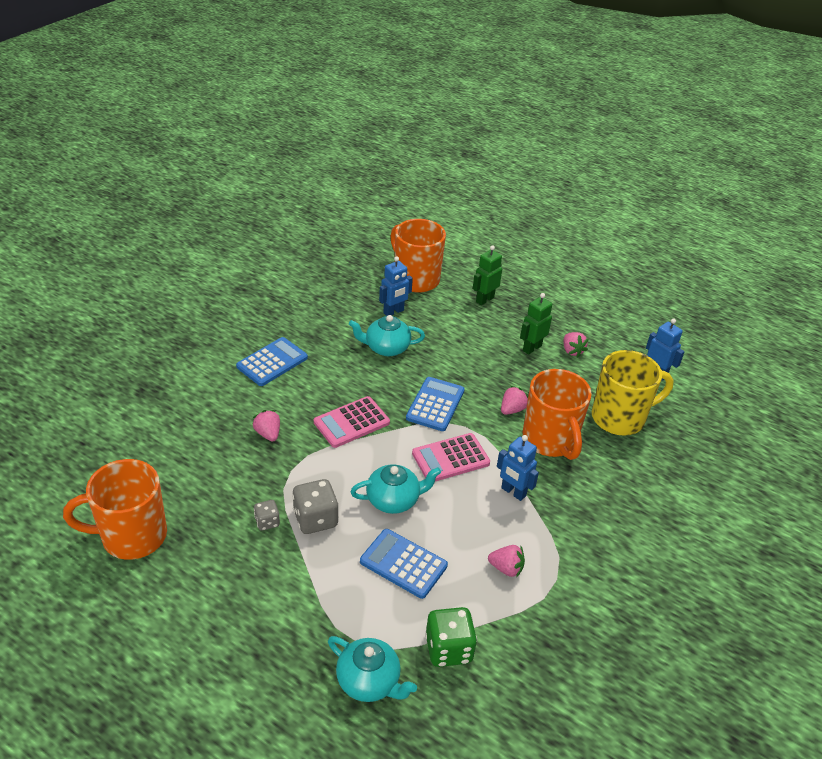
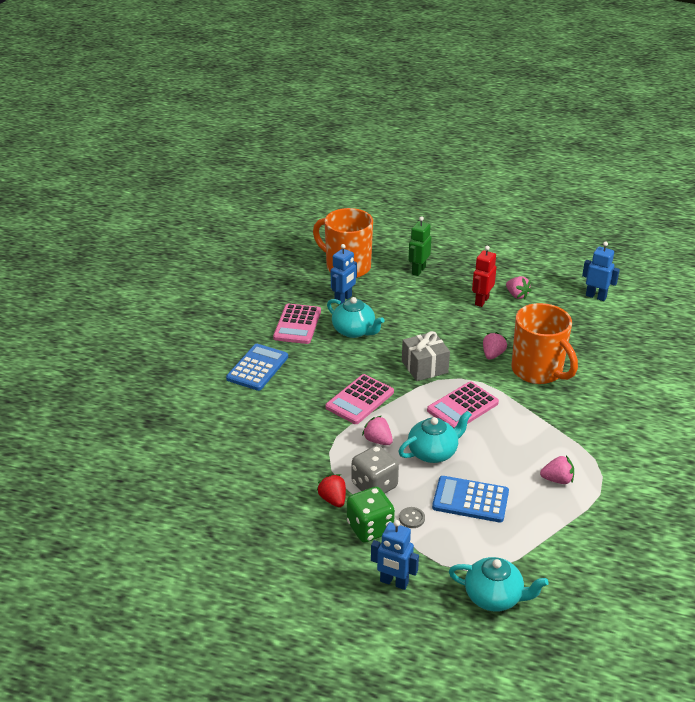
camera: 15 degrees left, 5 degrees down
(132, 536) = (216, 544): orange mug -> none
(267, 522) = (333, 499): grey dice -> red strawberry
(268, 434) = (290, 428): pink strawberry -> pink strawberry (378, 440)
(333, 566) = (412, 518): none -> grey button
(335, 327) = (297, 324): none -> pink calculator
(386, 348) = (354, 331): turquoise teapot -> turquoise teapot turned 120 degrees counterclockwise
(435, 404) = (424, 367): blue calculator -> grey gift
(448, 649) = (545, 554): green dice -> green dice (370, 528)
(513, 492) = (530, 419): blue robot -> blue robot (394, 582)
(531, 348) = (481, 301): green robot -> red robot
(620, 418) = (585, 339): yellow mug -> none

